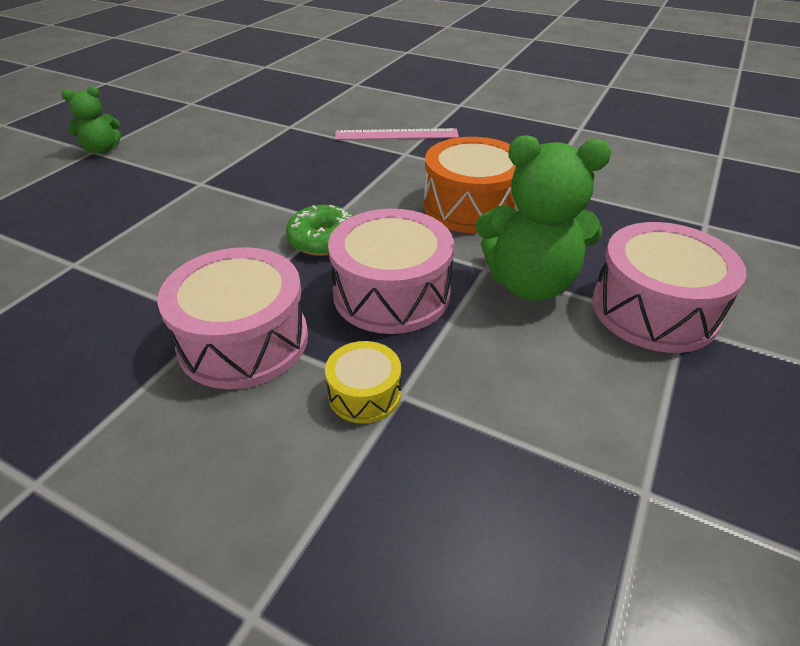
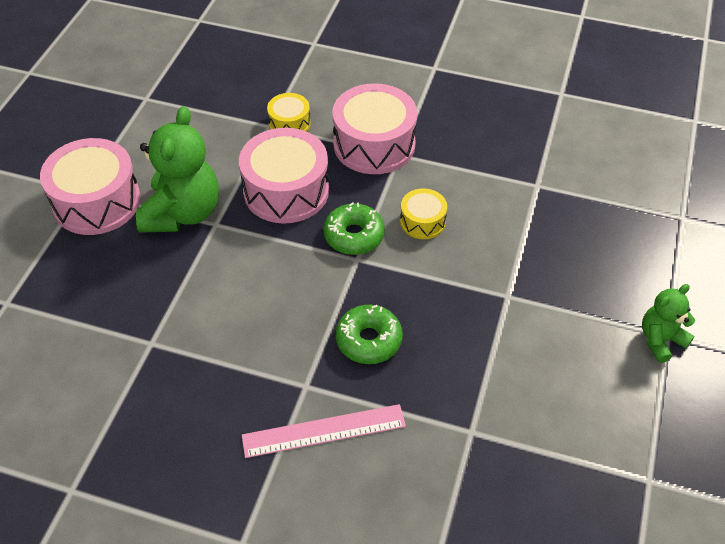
camera: 170 degrees right, 10 degrees up
(238, 244) = (422, 221): none -> yellow drum
(343, 170) = (369, 340): none -> green donut
(471, 206) = (226, 298): orange drum -> none
(530, 283) = (183, 213): green teddy bear -> green teddy bear turned 105 degrees clockwise

